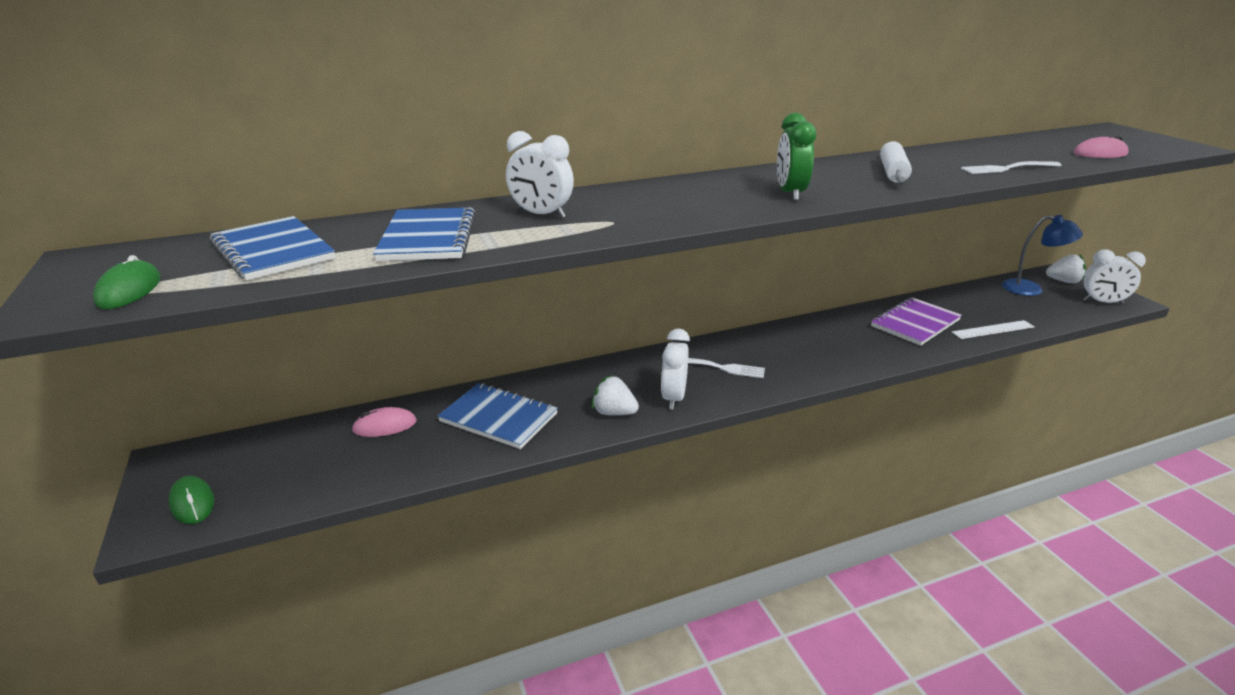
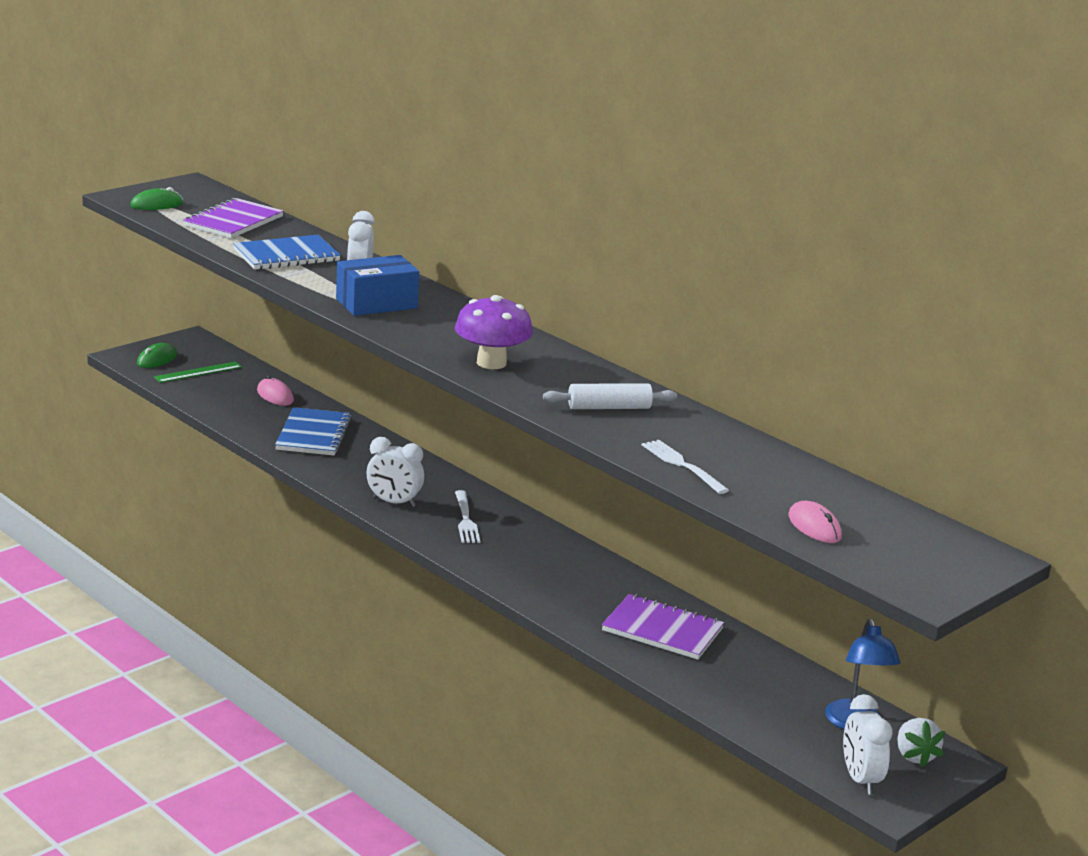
camera: 65 degrees right, 5 degrees down
(267, 473) = (198, 372): none -> green ruler
(272, 251) = (233, 221): blue notebook -> purple notebook
(613, 215) = (376, 303): none -> blue box
(614, 412) = (352, 479): white strawberry -> none
(673, 398) = (394, 502): white clock -> white clock turned 150 degrees counterclockwise
(790, 194) = (491, 363): green clock -> purple mushroom
(993, 330) = (688, 682): white ruler -> none

